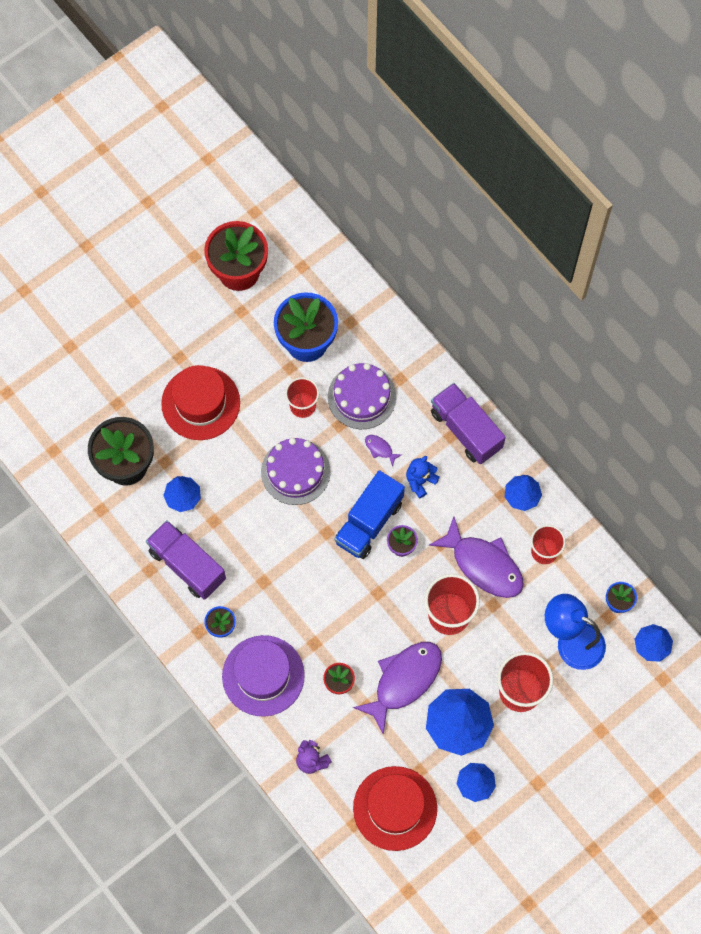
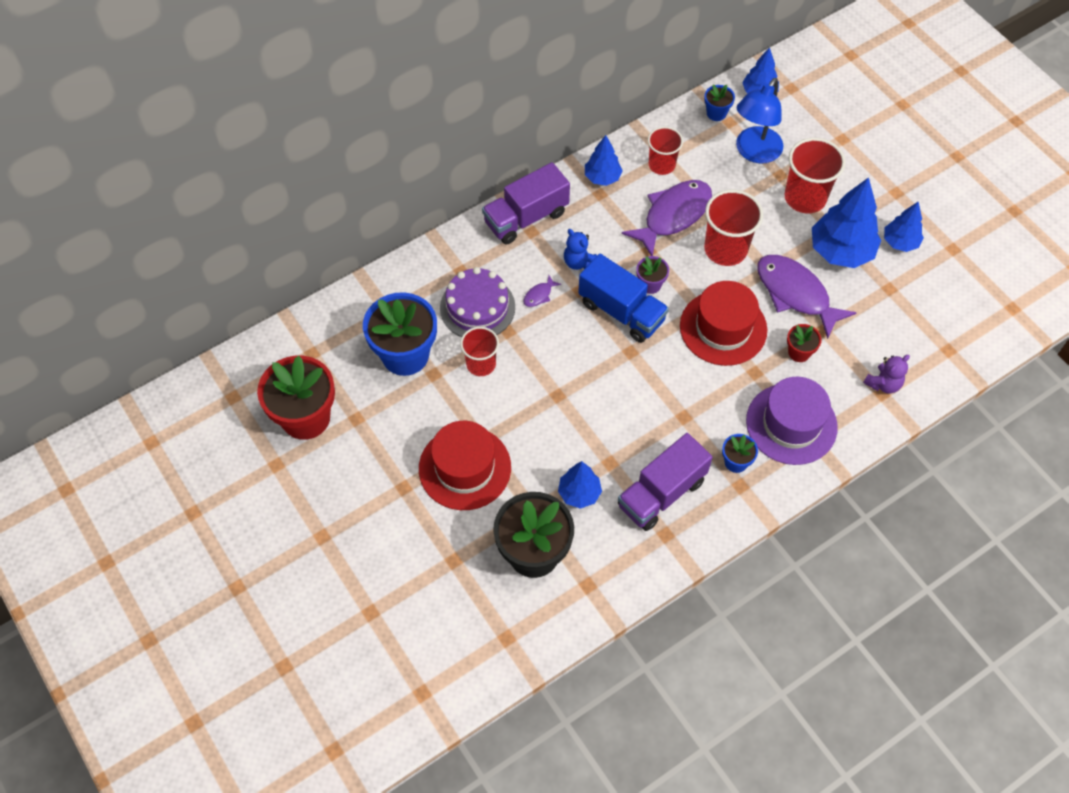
camera: 85 degrees left, 10 degrees down
(295, 471) = (558, 376): purple cake -> none
(395, 808) = (929, 312): red hat -> red hat (723, 328)

